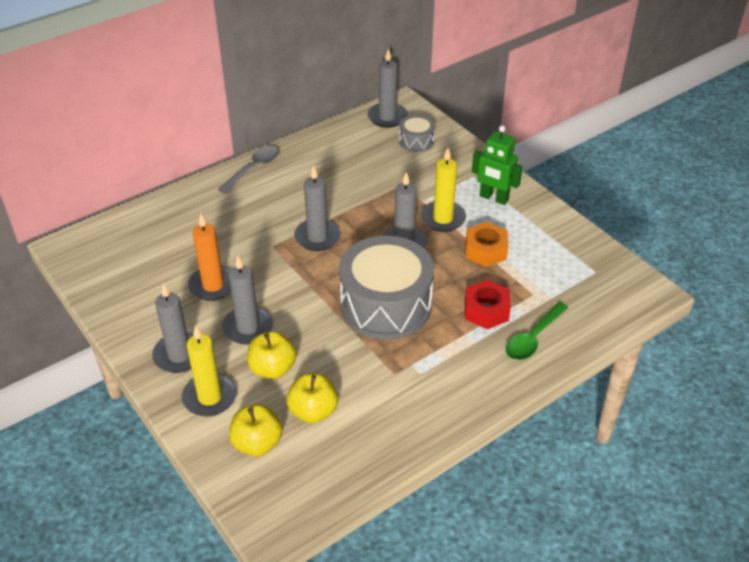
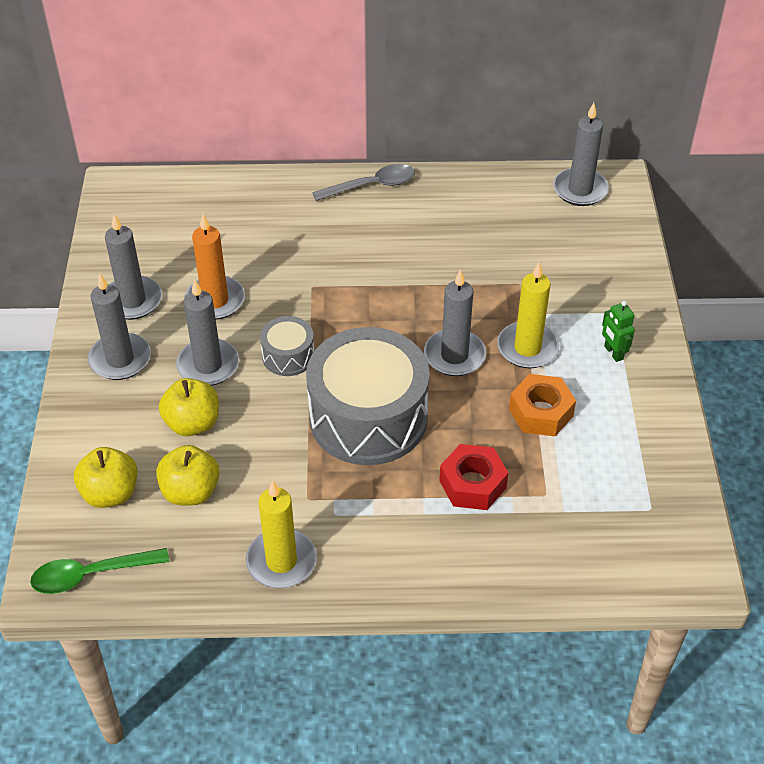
camera: 35 degrees right, 5 degrees up
(210, 397) = (109, 419): yellow candle -> yellow candle (281, 561)
(317, 237) = (367, 300): grey candle -> grey candle (132, 300)
(416, 141) = (586, 236): grey drum -> grey drum (288, 356)
(493, 198) = (613, 353): green robot -> green robot, size x0.61
(533, 338) = (496, 546): green spoon -> green spoon (91, 574)

